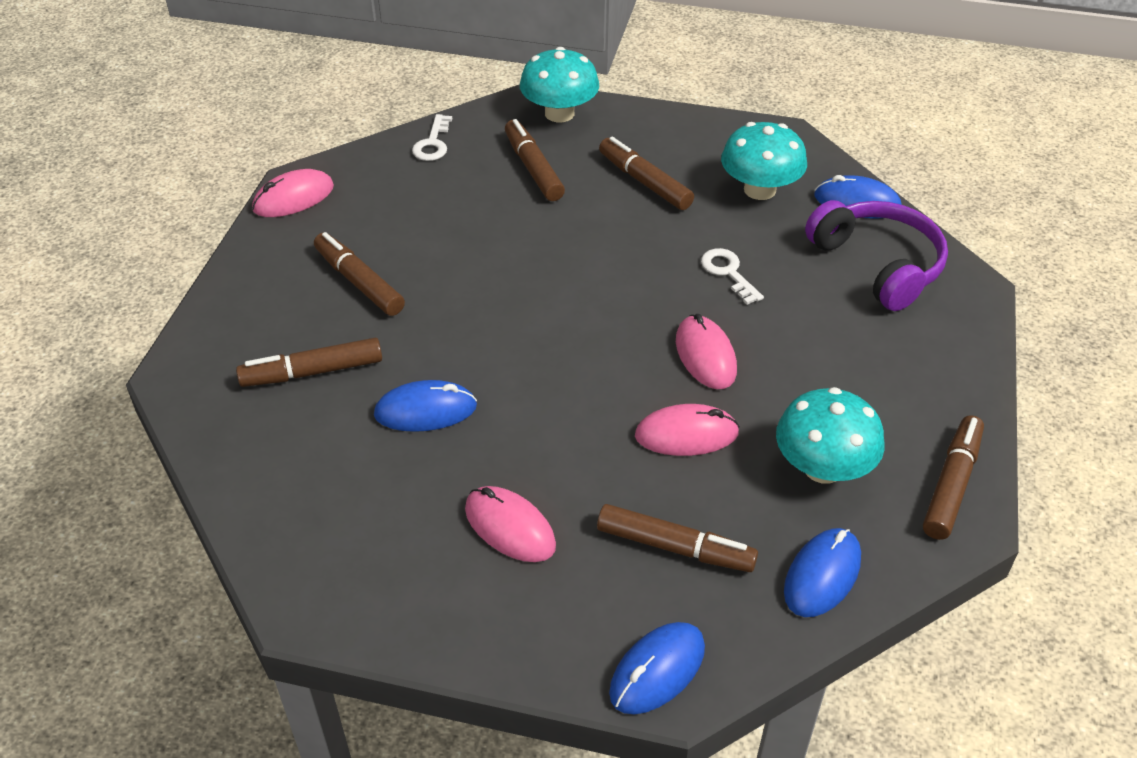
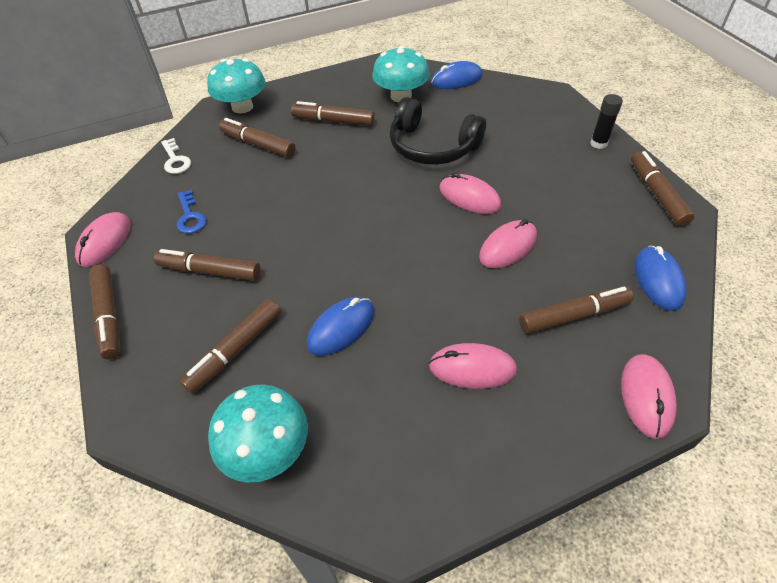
camera: 35 degrees left, 5 degrees up
(237, 274) = (109, 315): none -> brown marker
(391, 214) = (190, 216): none -> blue key
(657, 670) = (646, 396): blue mouse -> pink mouse
(728, 272) = (432, 146): white key -> black headphones
(823, 467) = (593, 222): turquoise mushroom -> turquoise mushroom (267, 449)
(878, 264) = (500, 104): purple headphones -> none
(952, 382) = (598, 143): none -> black glue stick

